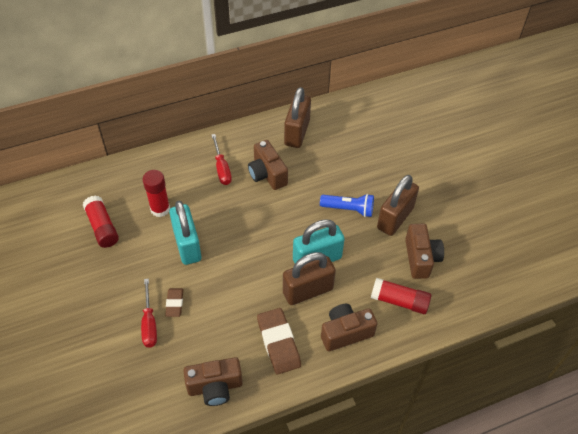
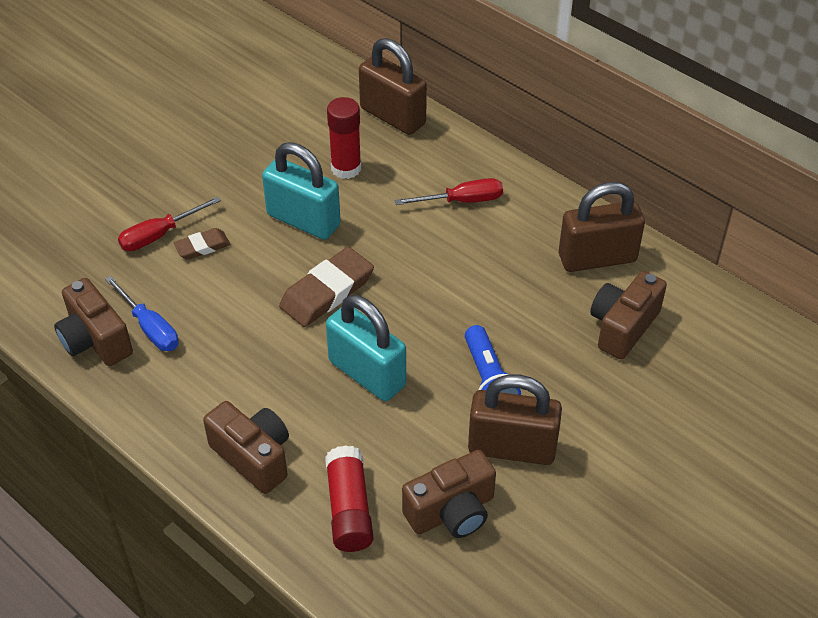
camera: 65 degrees right, 5 degrees down
(102, 227) = (281, 127): red glue stick -> none
(187, 245) = (303, 220): turquoise padlock -> turquoise padlock turned 75 degrees clockwise
(222, 168) = (462, 201): red screwdriver -> red screwdriver turned 150 degrees counterclockwise
(222, 353) = (150, 327): none -> blue screwdriver
(267, 174) = (487, 255): brown camera -> brown camera (622, 327)
(278, 343) = (196, 382): brown eraser -> brown eraser (327, 292)
(308, 291) = (303, 383): brown padlock -> brown padlock (392, 116)

